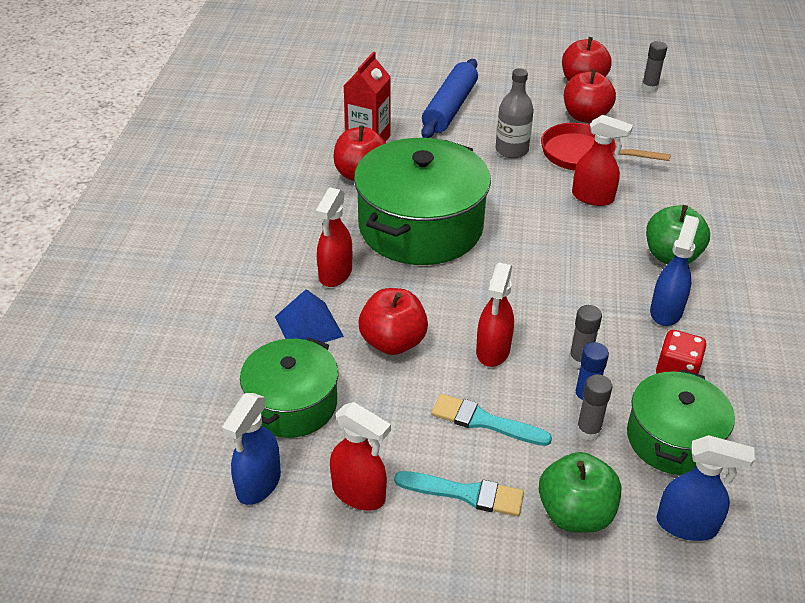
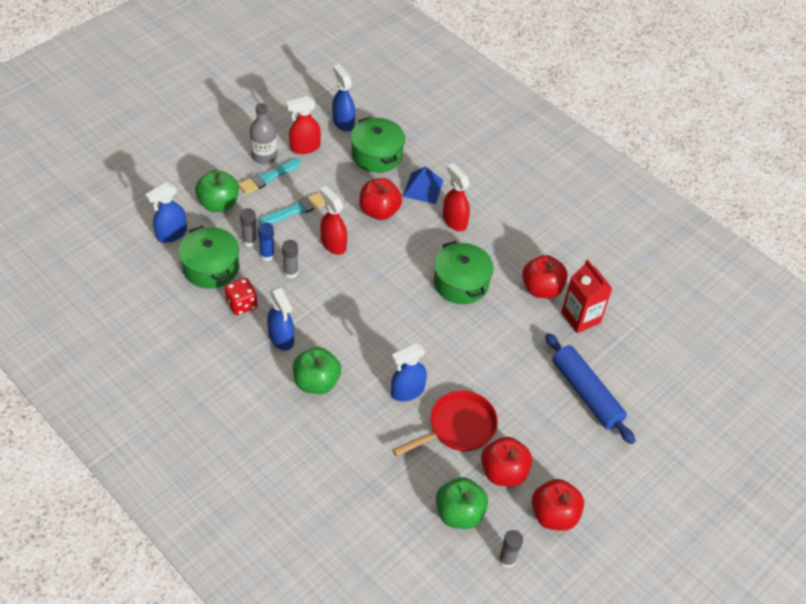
camera: 125 degrees right, 10 degrees up
(420, 227) = (461, 283): green pot -> green pot, size x0.59
(511, 150) = (500, 389): grey bottle -> grey bottle (264, 156)
(593, 197) = (407, 391): red spray bottle -> blue spray bottle
(652, 121) = (459, 513): none -> green apple

